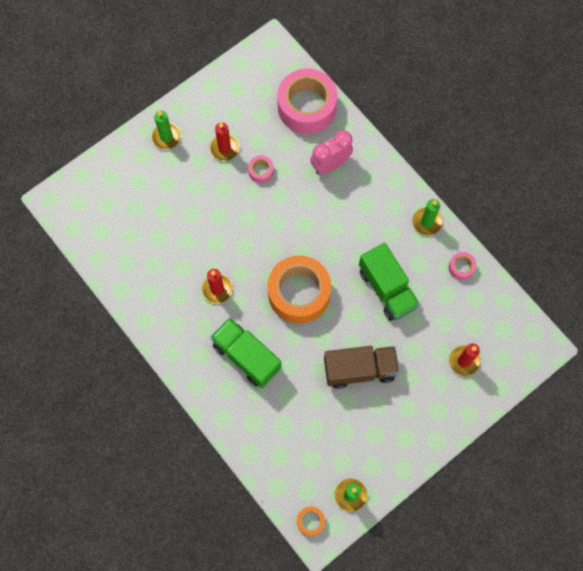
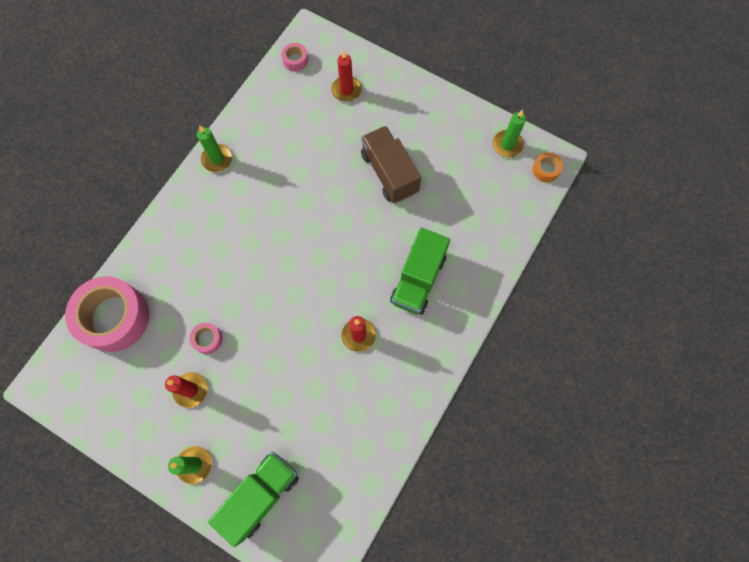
camera: 110 degrees left, 0 degrees up
(299, 293) = (333, 253): orange tape -> none
(330, 164) = (179, 269): pink clock -> none
(387, 289) = (299, 174): green truck -> green truck (260, 495)
(461, 267) = (255, 117): pink tape -> pink tape (295, 60)

